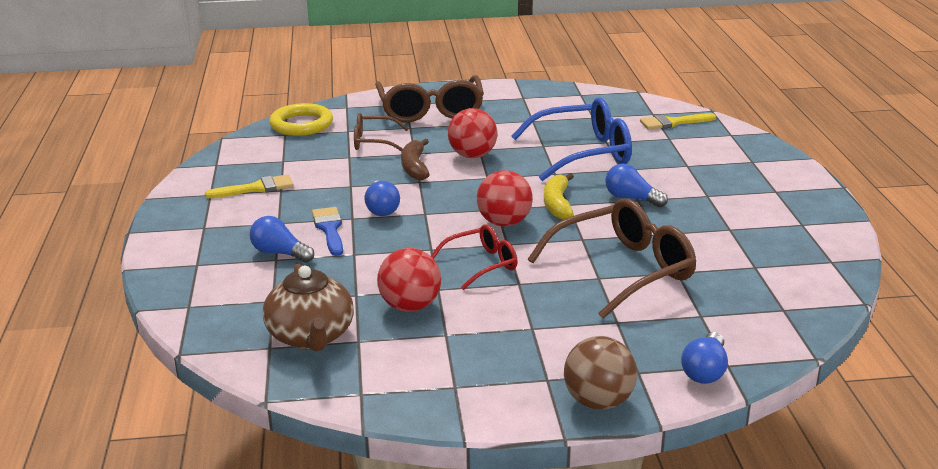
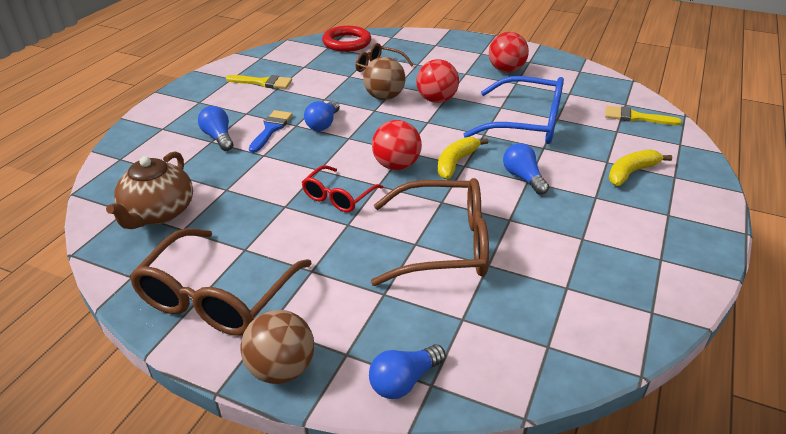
camera: 30 degrees right, 10 degrees up
(301, 124) = (347, 42): yellow ring -> red ring
(410, 306) = (248, 214): red ball -> red ball (506, 70)
(415, 167) = (384, 97): brown banana -> brown ball
(430, 110) = (447, 54): brown glasses -> brown glasses (218, 296)
(481, 264) = (339, 196): red glasses -> red glasses turned 120 degrees clockwise
(715, 168) = (631, 173): none -> yellow banana

